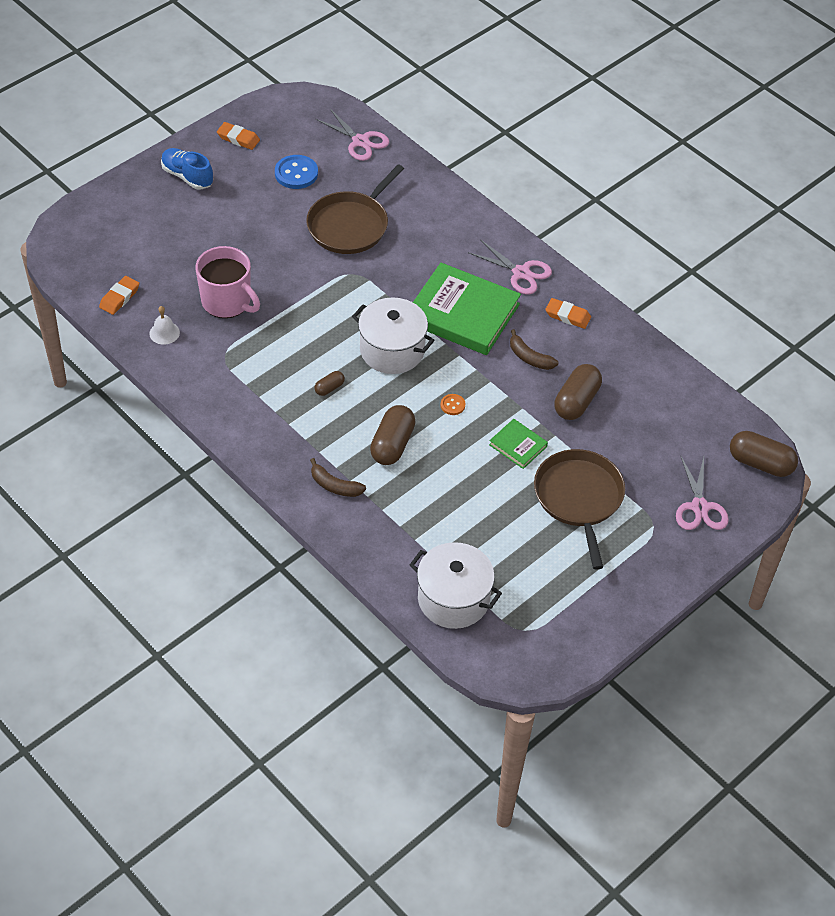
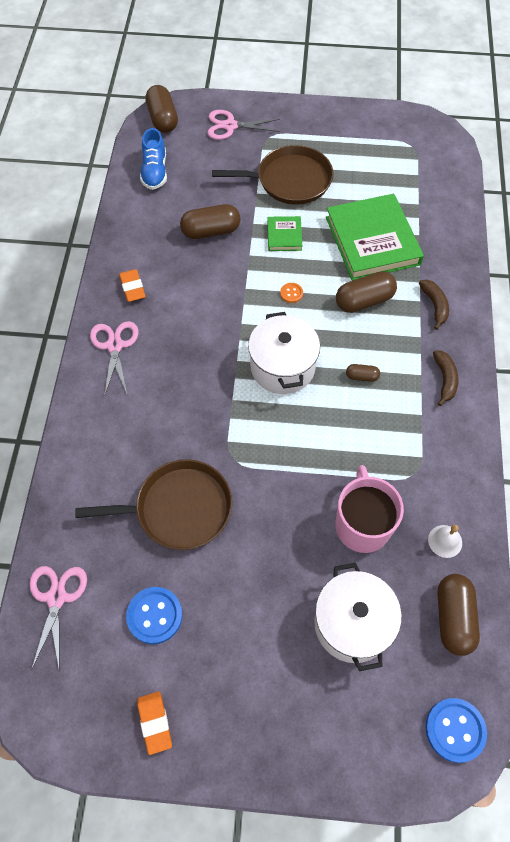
camera: 130 degrees left, 10 degrees up
(69, 249) = (455, 730): none -> blue button
(119, 298) = (453, 618): orange eraser -> brown capsule
(187, 176) = (255, 718): blue shoe -> blue shoe (155, 172)
(453, 599) = (433, 188): white pot -> white pot (352, 623)
(462, 313) = (197, 351): green book -> green book (372, 241)
(529, 357) = (198, 282): brown banana -> brown banana (444, 379)
(579, 498) = (290, 180): brown pan -> brown pan turned 135 degrees counterclockwise
(699, 507) = (230, 126): pink scissors -> pink scissors turned 135 degrees counterclockwise

